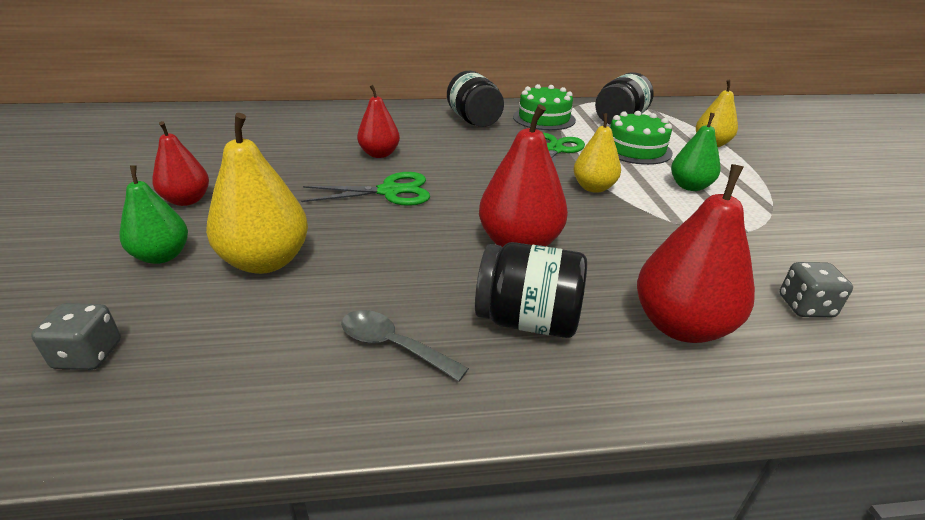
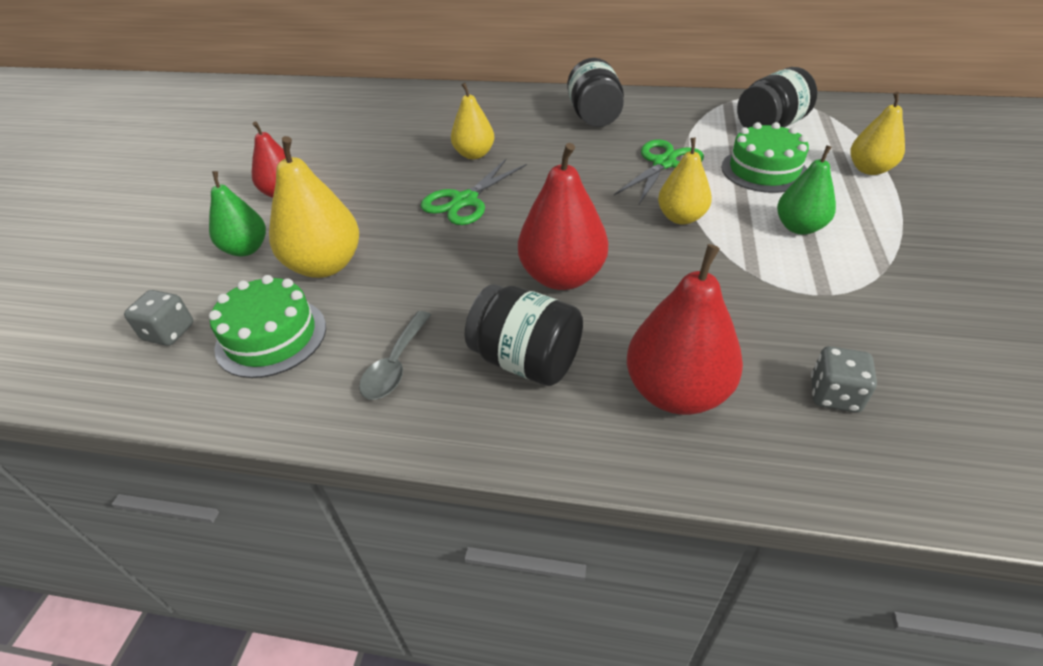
camera: 20 degrees right, 10 degrees up
(379, 154) = (474, 154): red pear -> yellow pear
(390, 191) = (465, 201): green scissors -> green scissors turned 120 degrees clockwise
(393, 345) = (395, 365): grey spoon -> grey spoon turned 120 degrees counterclockwise
(544, 118) = (677, 118): green cake -> green cake (271, 337)

